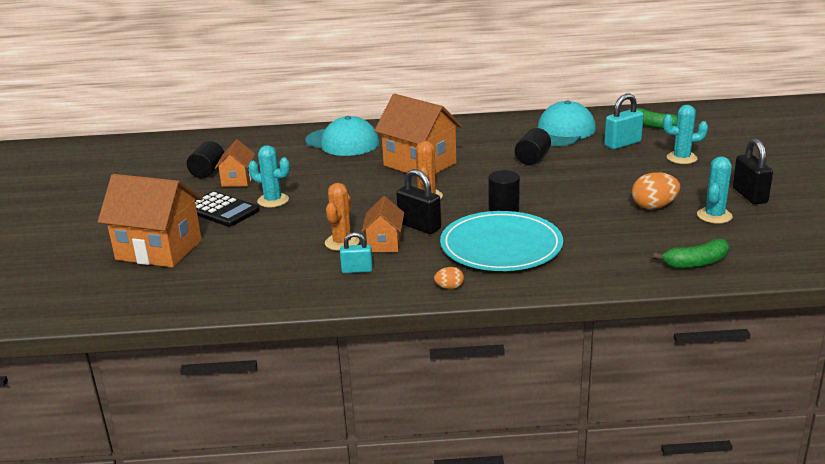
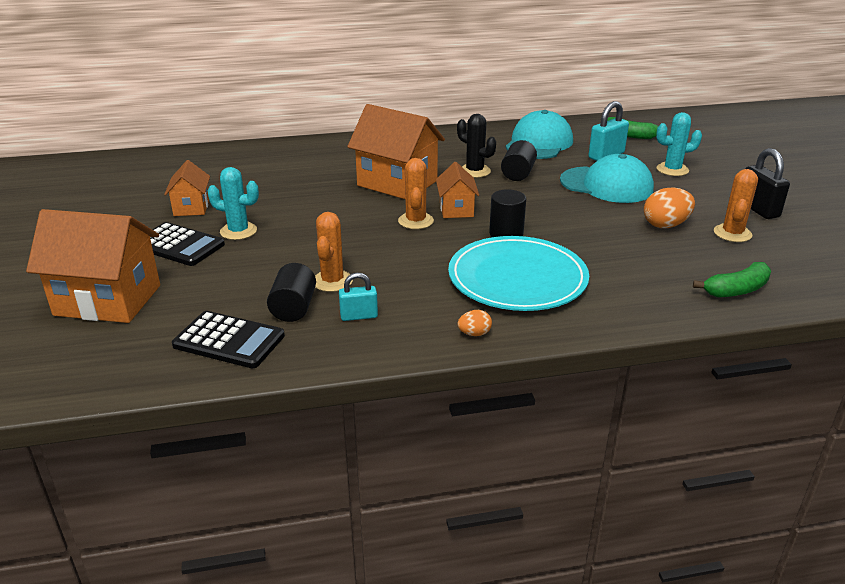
camera: 10 degrees left, 5 degrees up
(207, 172) = (153, 198): black cylinder -> black cylinder (293, 308)
(248, 284) = (229, 341): none -> black calculator
(342, 142) = (304, 160): turquoise cap -> turquoise cap (606, 185)
(384, 243) = (382, 280): orange house -> orange house (456, 209)
(419, 226) = (417, 257): black padlock -> none
(493, 155) = (474, 171): none -> black cactus
(714, 216) = (732, 233): turquoise cactus -> orange cactus

